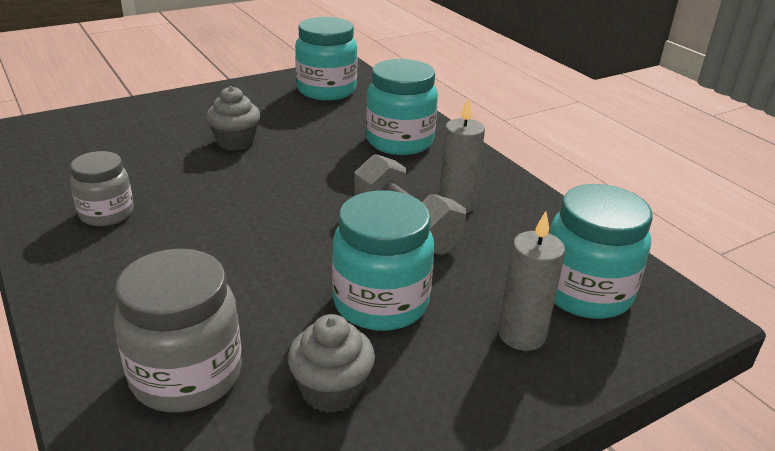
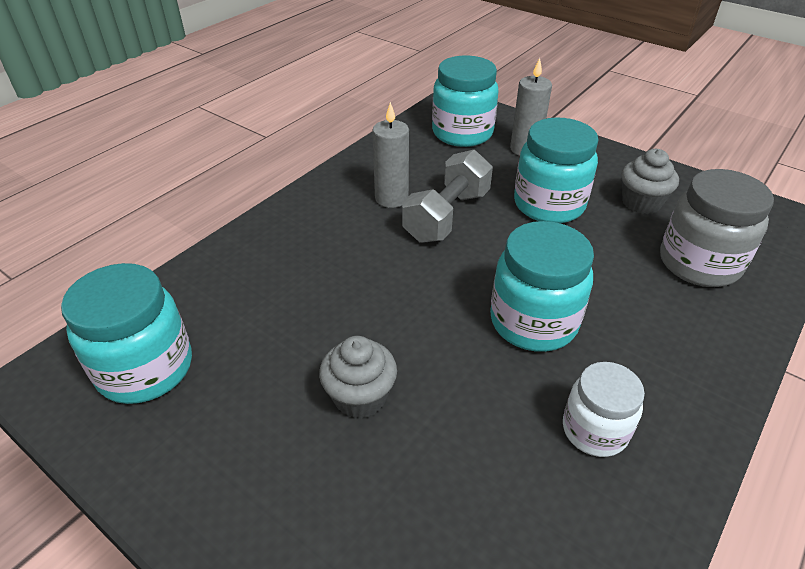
camera: 110 degrees left, 10 degrees up
(106, 214) = (594, 430): grey jar -> white jar
(399, 142) = (285, 258): turquoise jar -> turquoise jar (533, 322)

